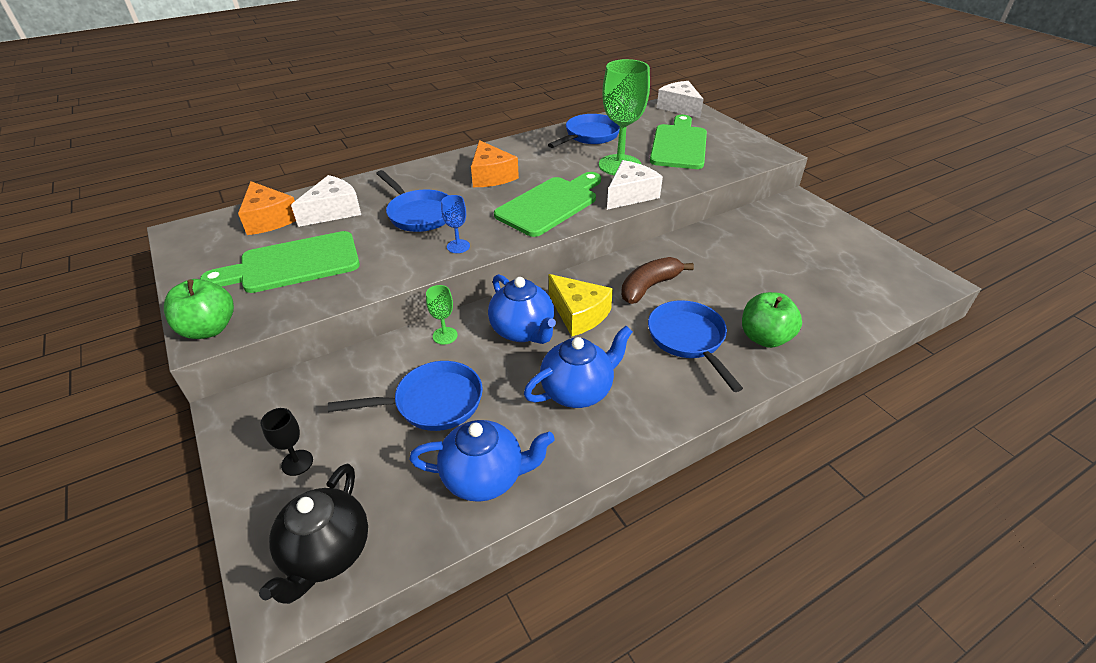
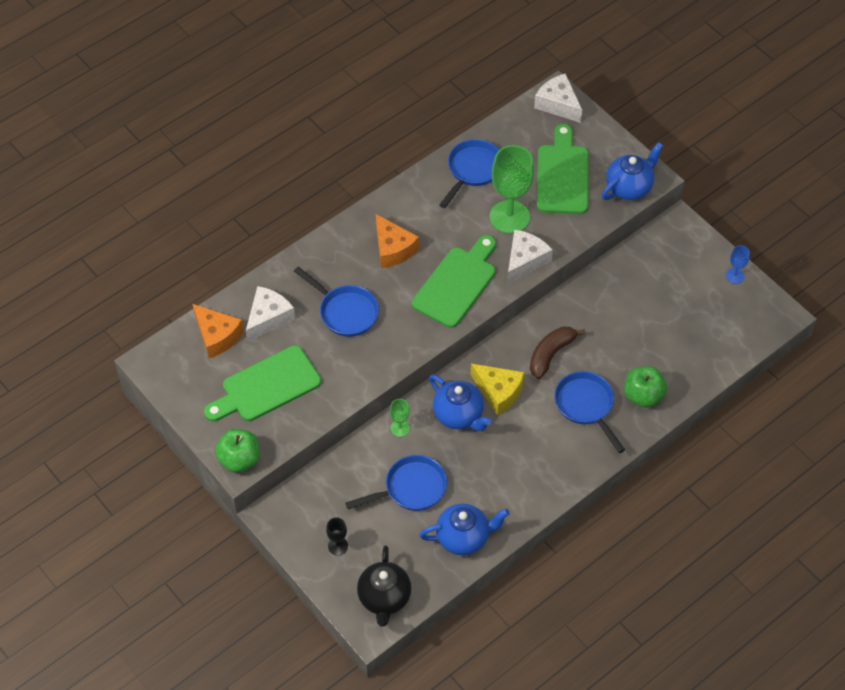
camera: 10 degrees left, 15 degrees up
(458, 246) = (393, 348): blue goblet -> blue goblet (734, 276)
(578, 391) = (511, 463): blue teapot -> blue teapot (629, 187)

